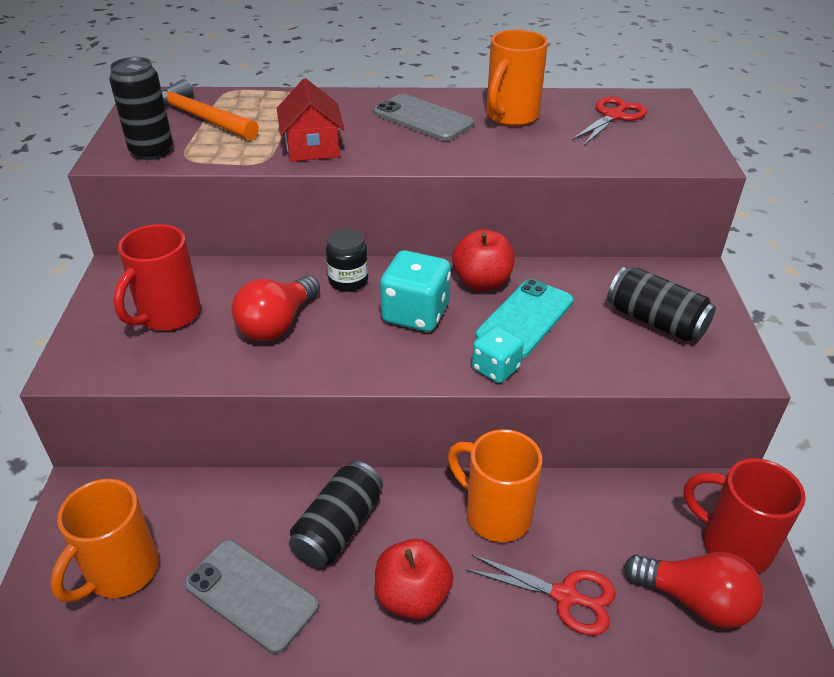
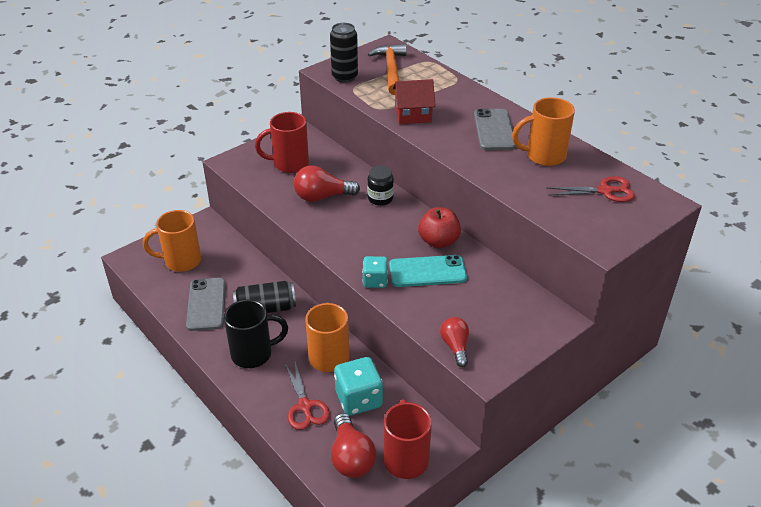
camera: 50 degrees right, 0 degrees up
(312, 147) = (413, 114): red house -> red house turned 45 degrees clockwise
(412, 596) = (253, 354): red apple -> black mug
(415, 314) = (383, 233): turquoise dice -> turquoise dice (359, 399)
(655, 321) = (488, 321): black can -> none
(678, 369) = (455, 347): none -> red light bulb

